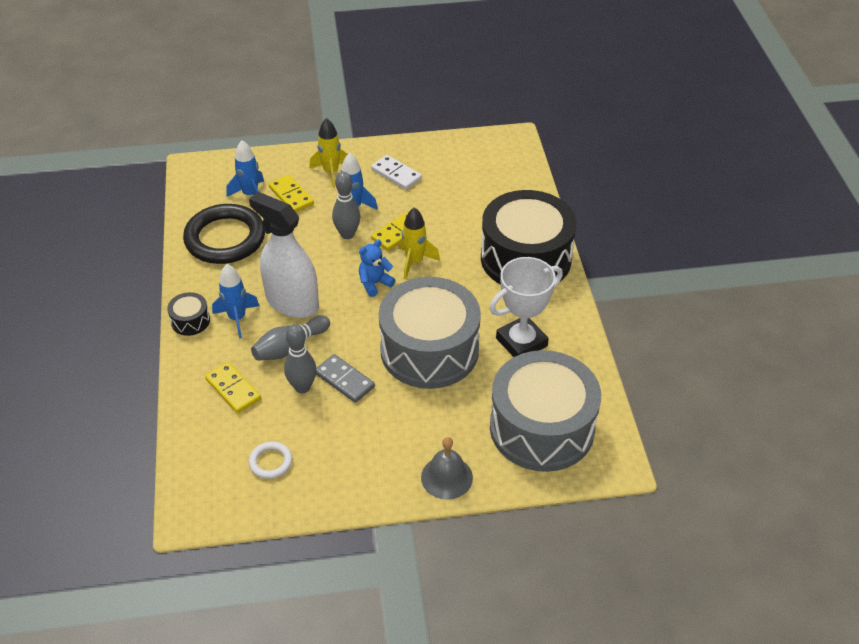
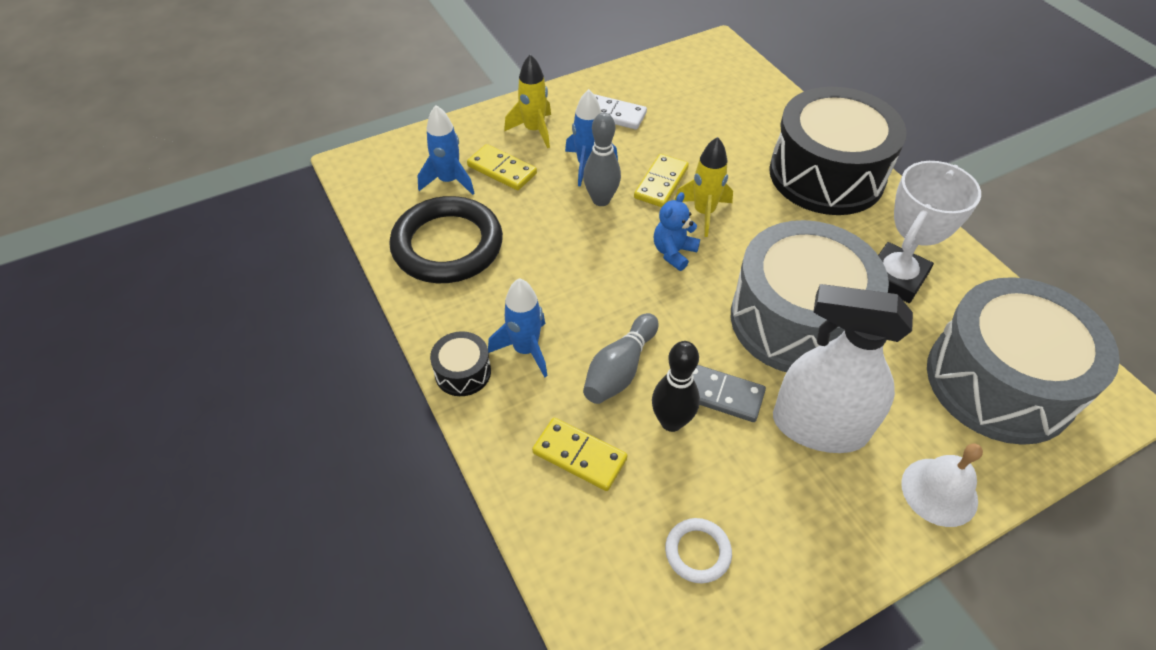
camera: 20 degrees left, 5 degrees up
(292, 302) = (585, 306): white spray bottle -> white spray bottle (819, 426)
(302, 387) = (671, 422): grey bowling pin -> black bowling pin
(446, 477) = (939, 491): grey bell -> white bell

